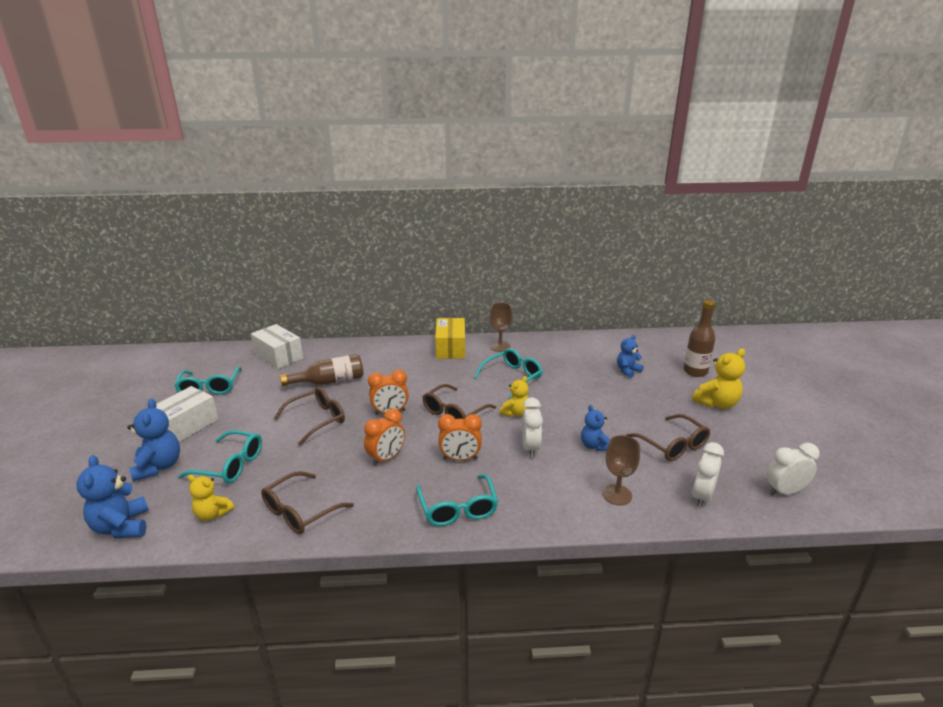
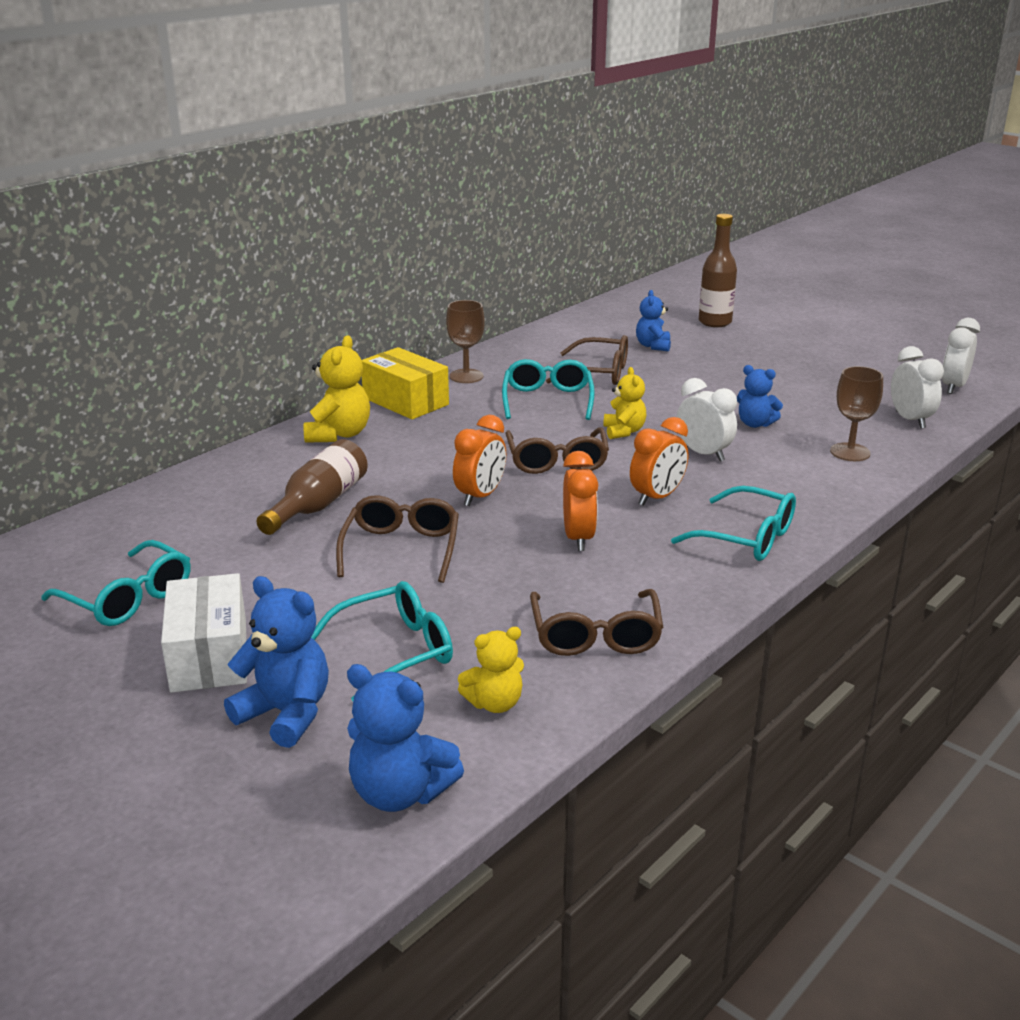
camera: 45 degrees left, 0 degrees up
(278, 356) = (157, 513): white box -> none
(673, 445) = (816, 392): brown glasses -> brown glasses (599, 373)
(717, 403) = (784, 342): yellow teddy bear -> yellow teddy bear (339, 434)

